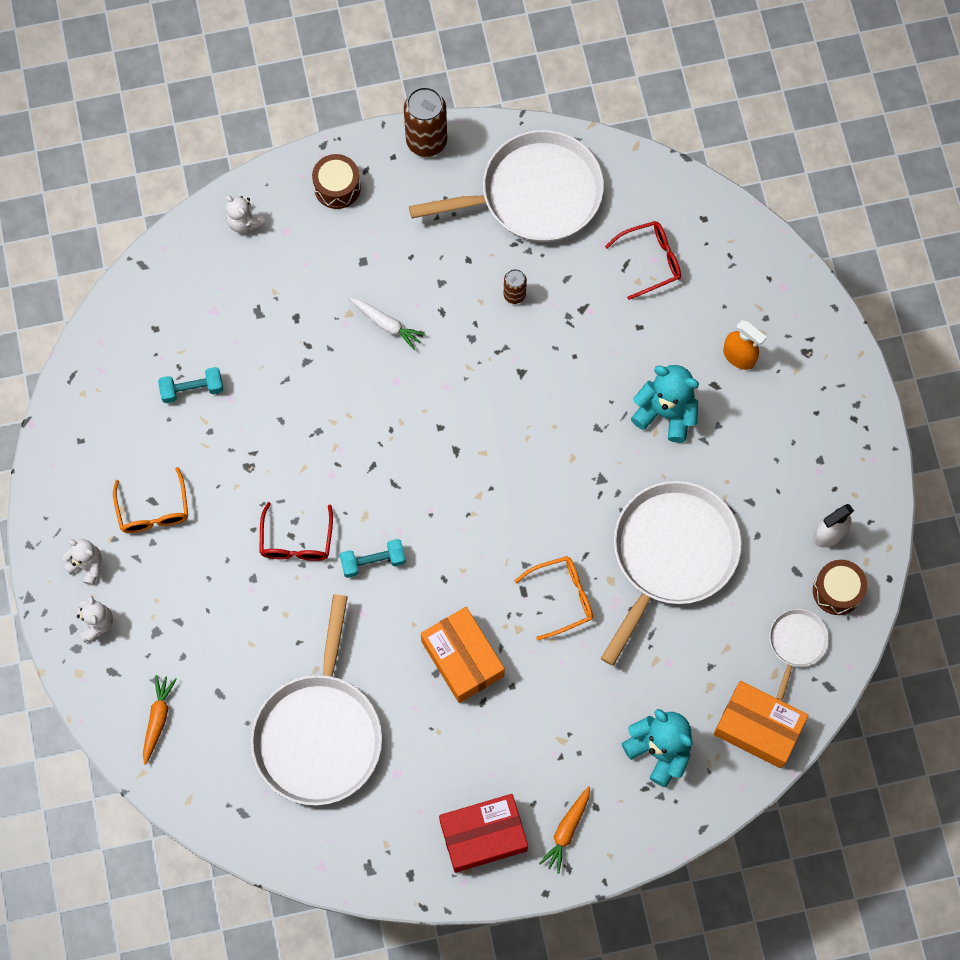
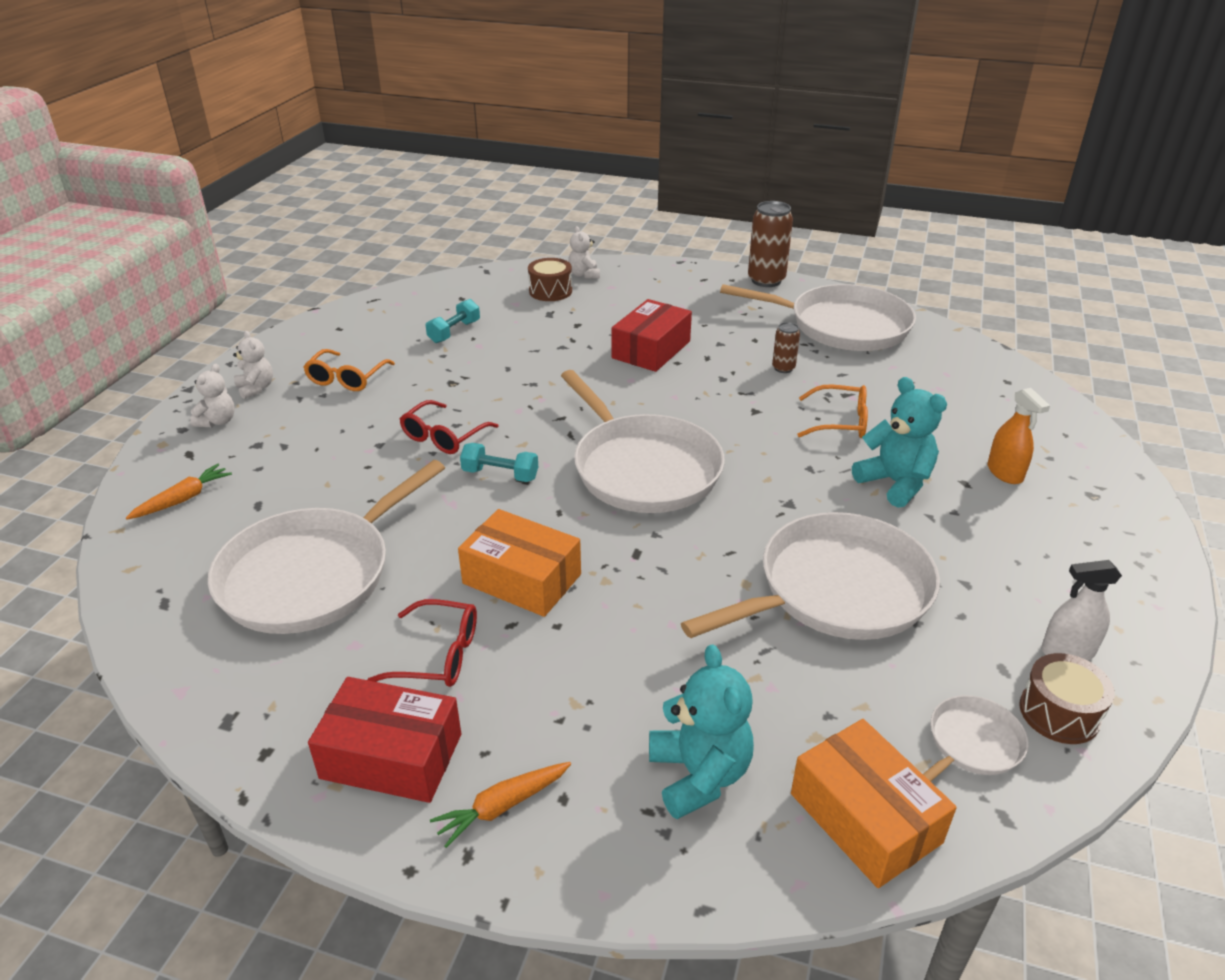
camera: 30 degrees right, 35 degrees down
(192, 389) = (454, 332): turquoise dumbbell -> turquoise dumbbell turned 75 degrees counterclockwise
(337, 187) = (673, 280): brown drum -> brown drum (550, 291)
(387, 325) = (651, 349): white carrot -> red box
(462, 659) = (522, 579): orange box -> orange box turned 60 degrees counterclockwise
(474, 495) = (642, 468): none -> white pan
(562, 597) = (677, 575): orange glasses -> orange glasses (840, 422)
(650, 261) = (935, 388): red glasses -> red glasses (438, 655)

